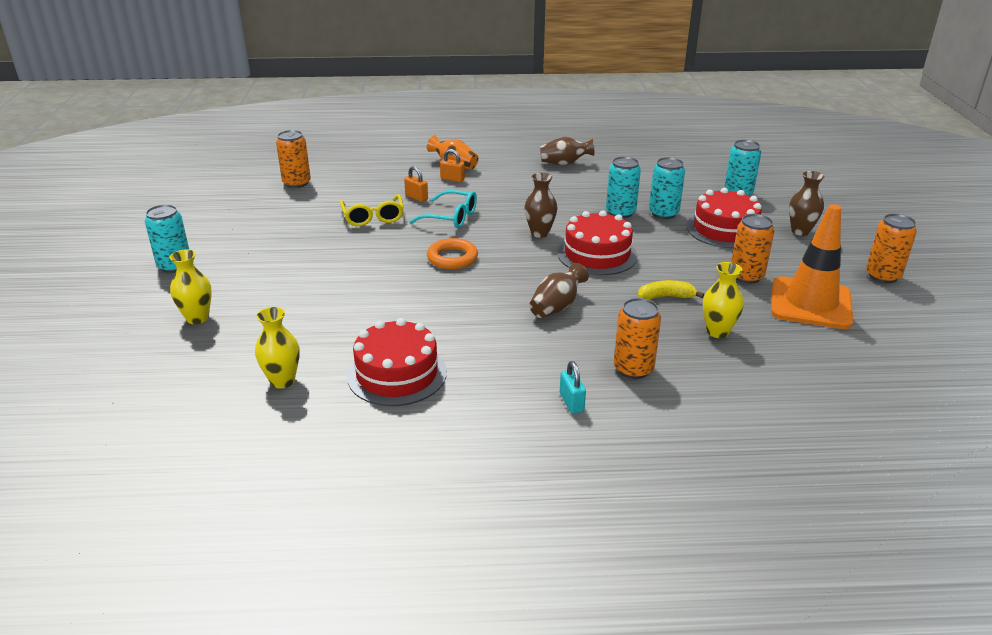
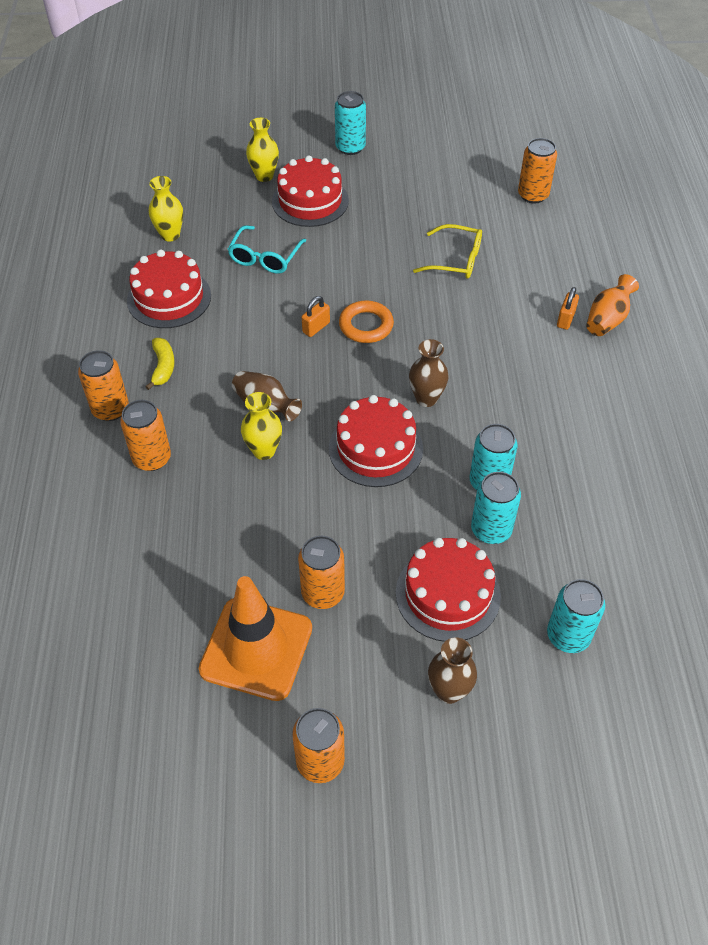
camera: 90 degrees right, 20 degrees up
(258, 288) = (310, 201): none -> red cake
(373, 217) = (455, 260): yellow glasses -> yellow glasses turned 150 degrees counterclockwise
(416, 197) = (509, 291): orange padlock -> orange padlock (316, 327)
(451, 217) = (460, 321): turquoise glasses -> turquoise glasses (265, 257)
(564, 163) = (639, 433): brown vase -> none
(571, 402) = (110, 409): turquoise padlock -> orange can
(666, 297) = (279, 503): yellow banana -> yellow banana (163, 367)
(717, 332) = (206, 539): yellow vase -> yellow vase (264, 451)

